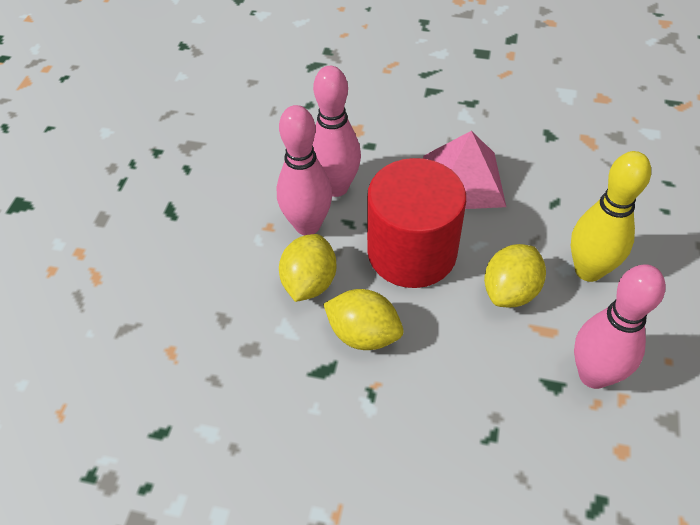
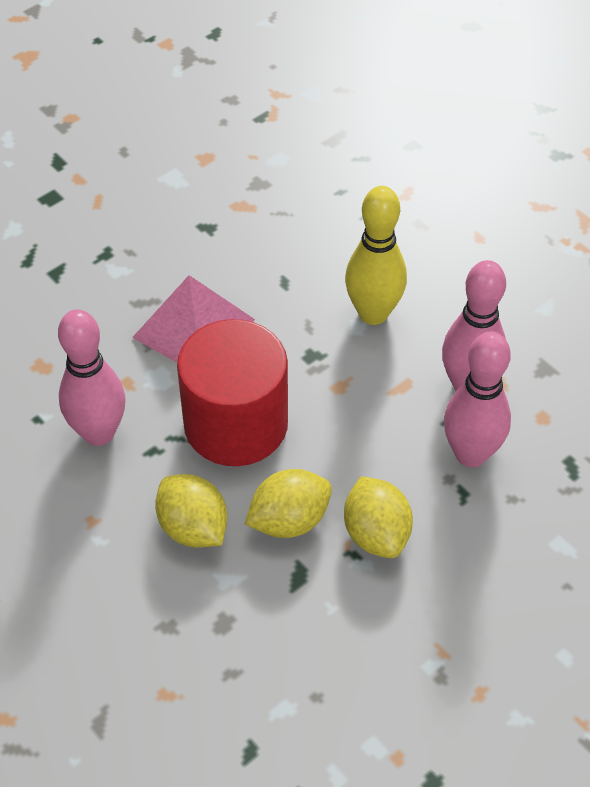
camera: 55 degrees left, 0 degrees up
(307, 225) = (123, 486): pink bowling pin -> pink bowling pin (471, 454)
(510, 291) = (344, 382): yellow lemon -> yellow lemon (376, 534)

